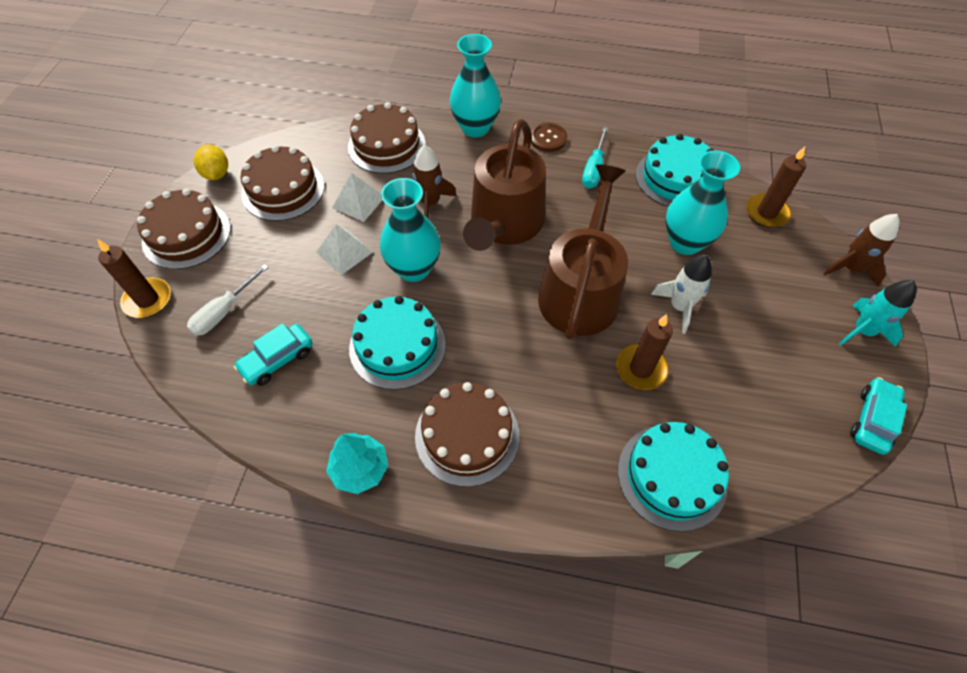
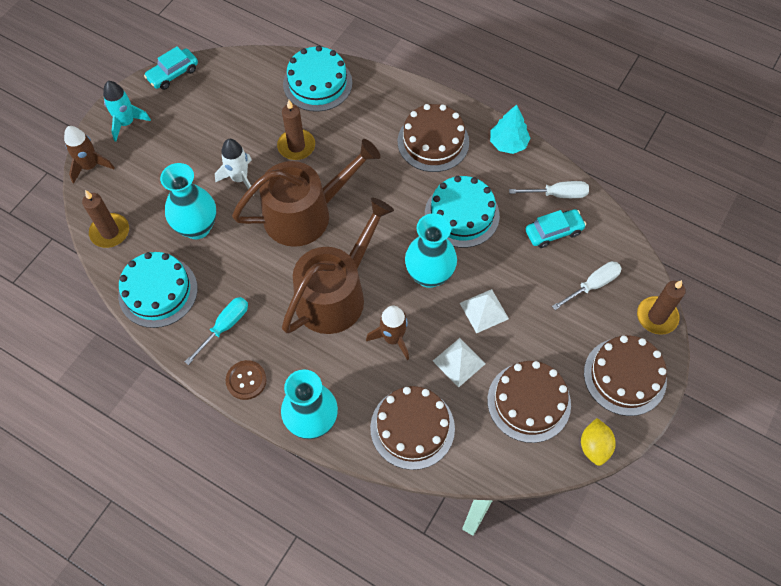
camera: 160 degrees left, 5 degrees up
(278, 412) = (557, 194): none -> white screwdriver
(580, 291) = (305, 213): brown watering can -> brown watering can turned 150 degrees counterclockwise

